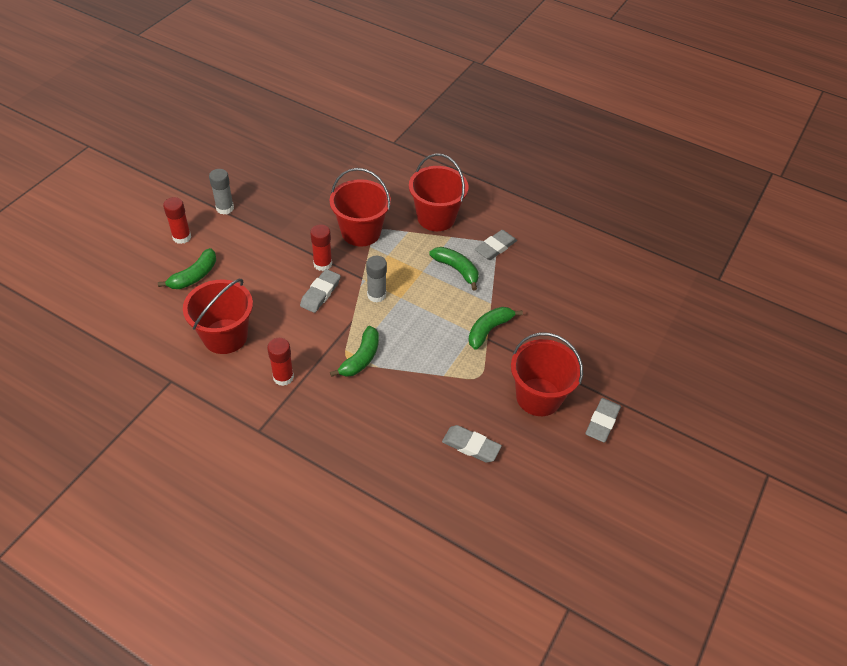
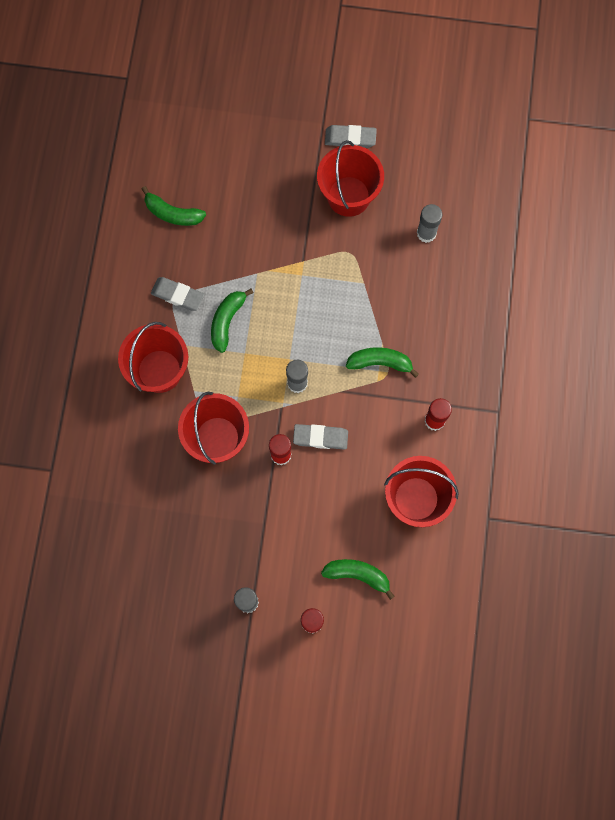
camera: 110 degrees left, 25 degrees up
(471, 446) = (426, 233): grey eraser -> grey glue stick
(489, 330) = (292, 263): green banana -> green banana (172, 213)

